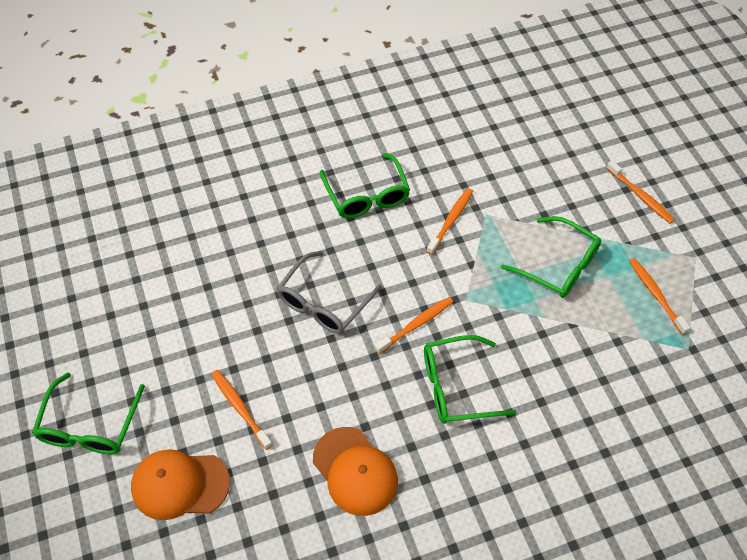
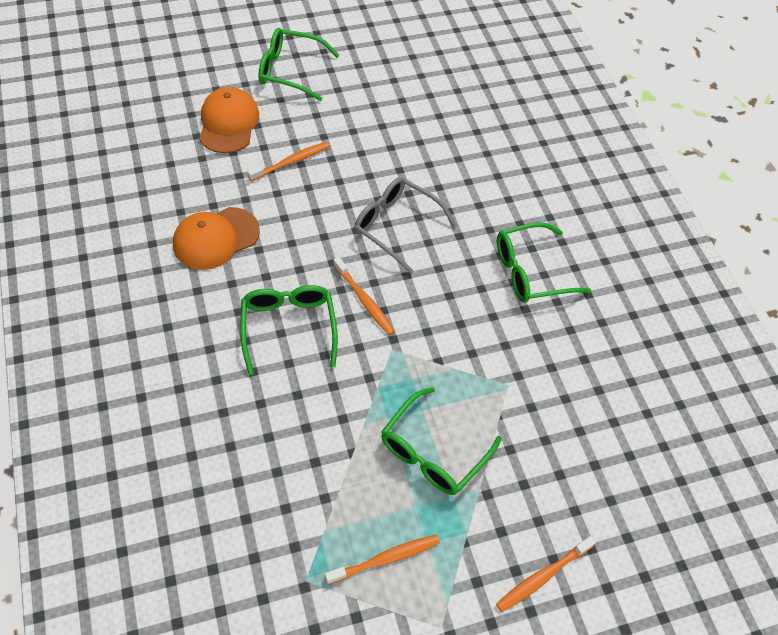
camera: 90 degrees right, 0 degrees up
(451, 220) = (498, 348): orange toothbrush -> none

